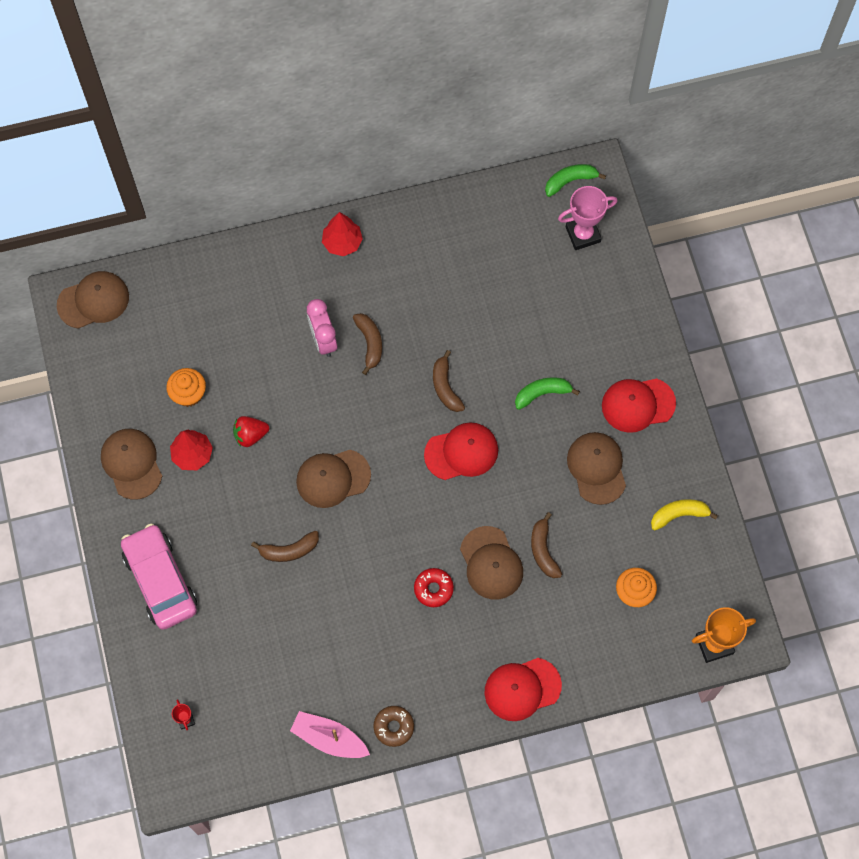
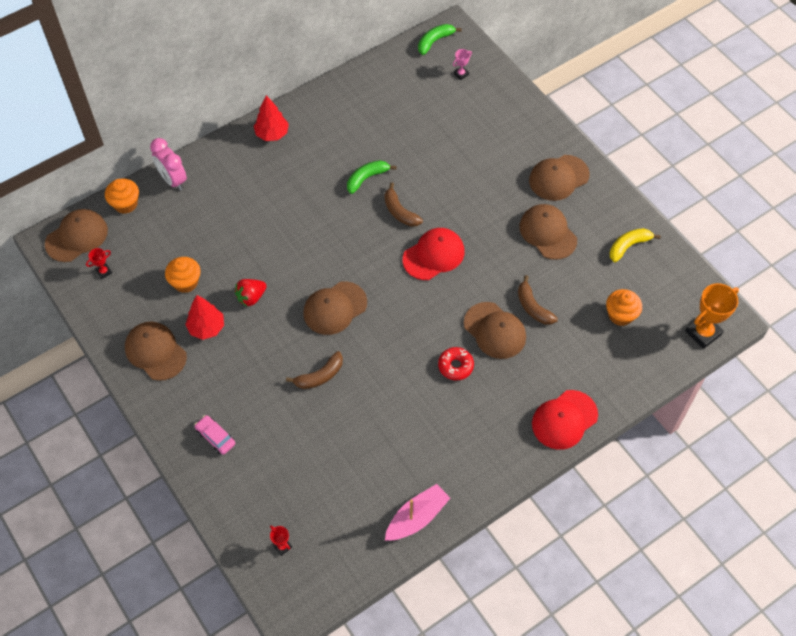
camera: 20 degrees left, 10 degrees down
(108, 352) = (104, 272): none -> red trophy
(156, 278) = (125, 204): none -> orange cupcake
(160, 580) = (215, 437): pink car -> pink car, size x0.46
(323, 340) = (285, 208): pink clock -> pink clock (173, 180)
(329, 738) = (417, 517): pink boat -> pink boat turned 135 degrees clockwise
(370, 343) = (324, 199): brown banana -> none
(394, 727) = (469, 488): brown donut -> none
(542, 393) = (479, 193): green banana -> green banana (366, 178)
(583, 234) = (461, 74): pink trophy -> pink trophy, size x0.48
(638, 404) = (558, 178): red cap -> brown cap

